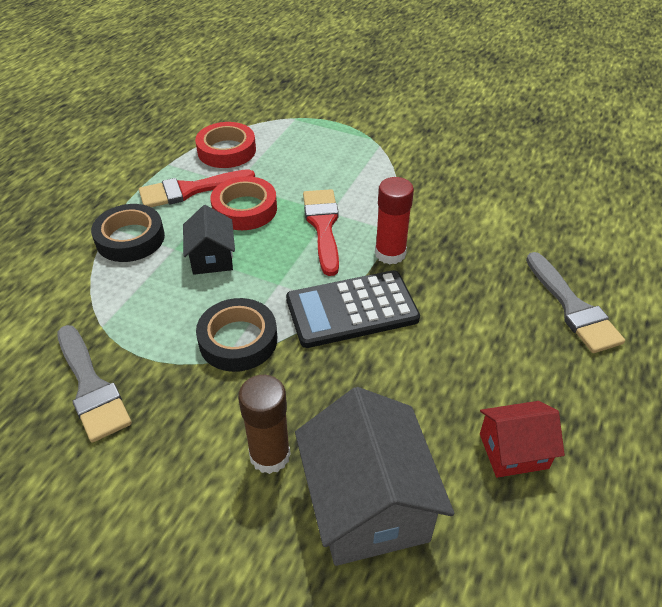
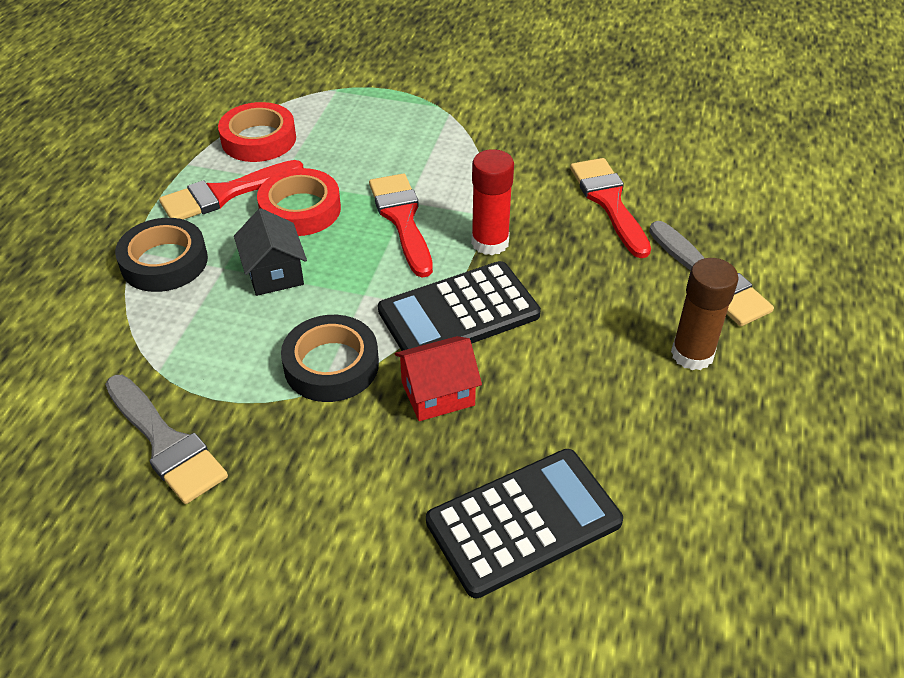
camera: 10 degrees left, 0 degrees up
(270, 455) = (400, 487): brown glue stick -> brown glue stick (692, 354)
(368, 504) = (524, 522): grey house -> black calculator
(496, 231) = (609, 202): none -> red brush
(513, 451) = (672, 443): red house -> red house (437, 393)

